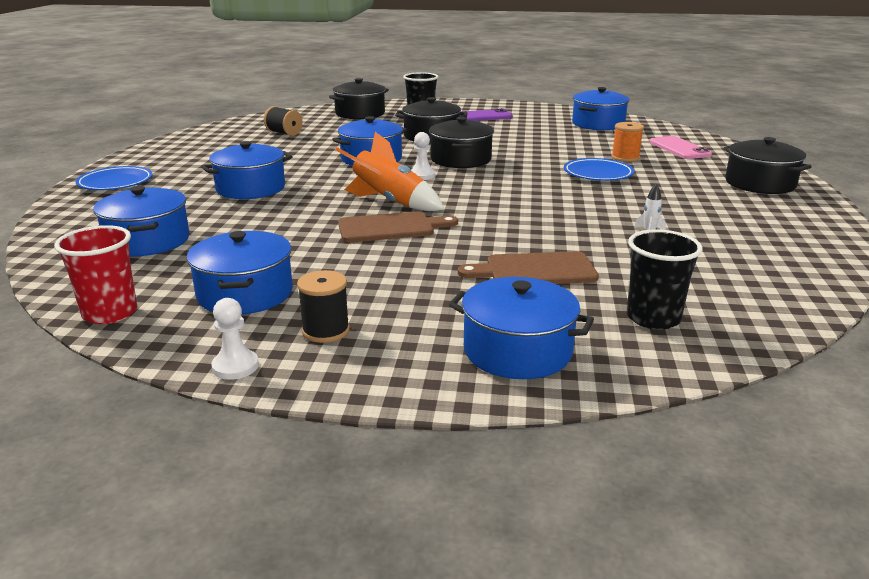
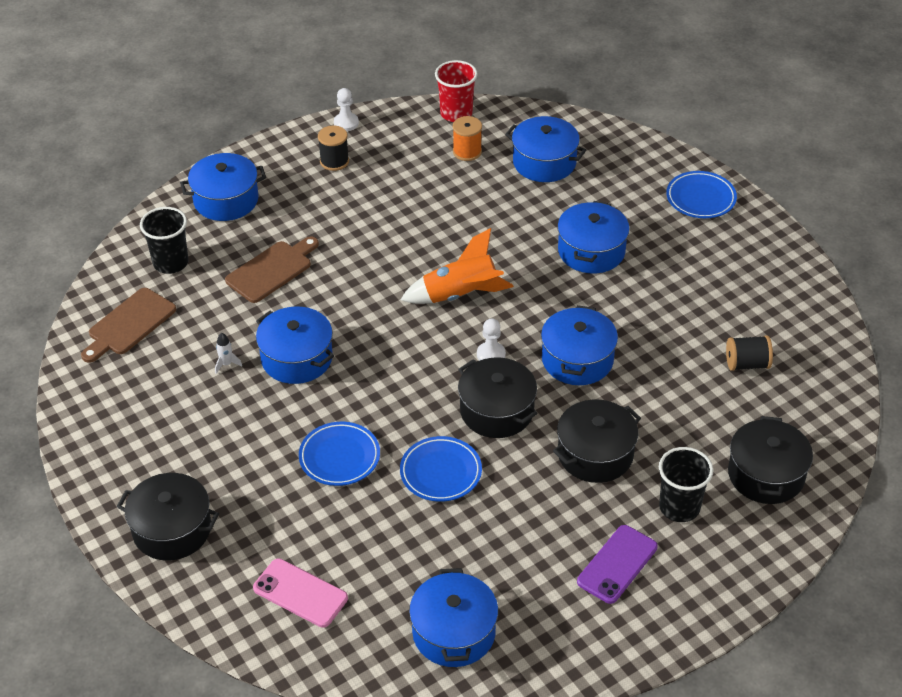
camera: 140 degrees right, 20 degrees up
(245, 293) = (412, 159): blue pot -> blue pot (297, 358)
(391, 228) = (415, 263): brown cutting board -> brown cutting board (129, 324)
(535, 154) = (440, 472): none -> blue plate
(625, 158) = (341, 521): orange spool -> orange spool (467, 152)

